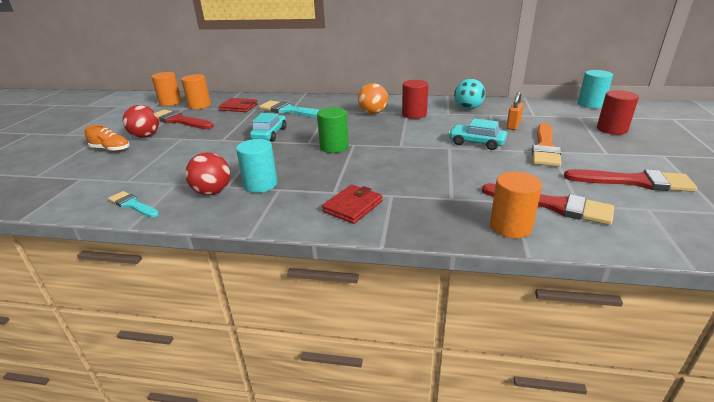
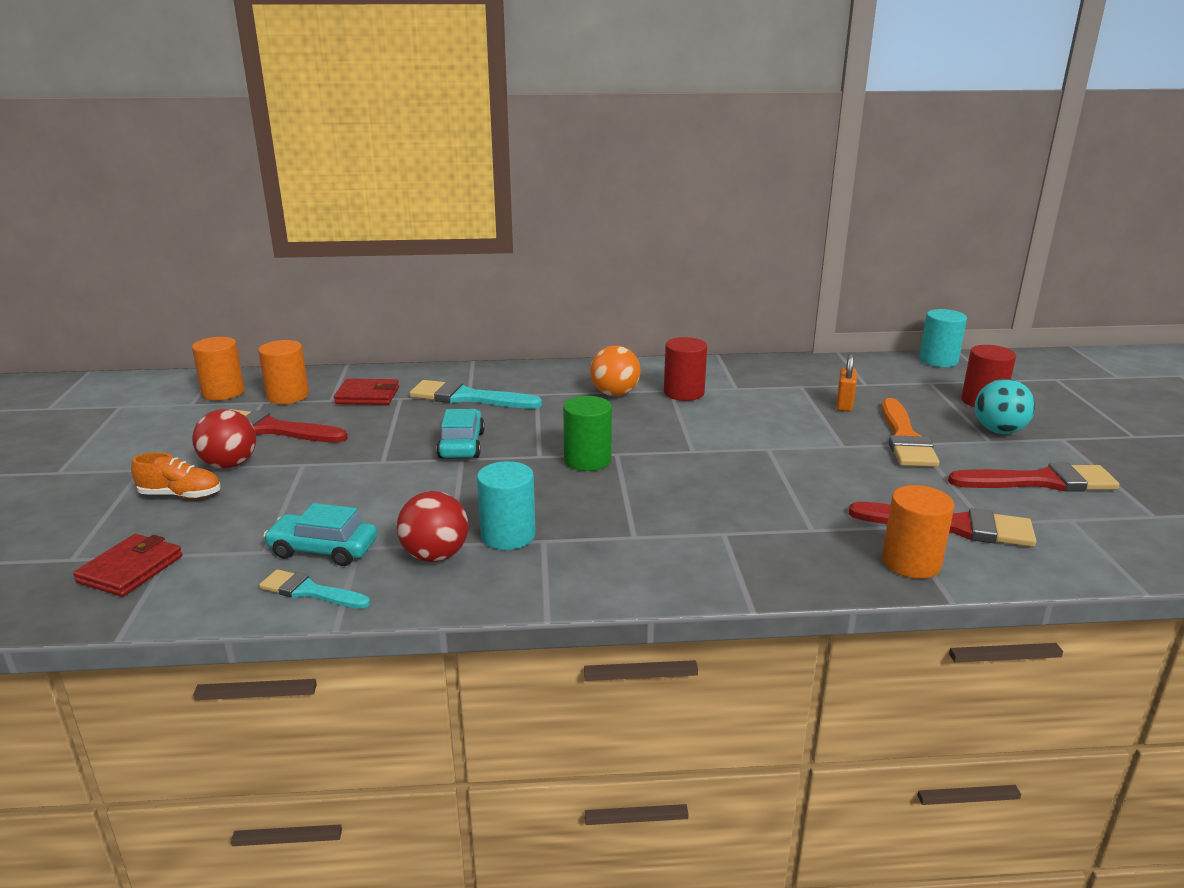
camera: 15 degrees left, 5 degrees down
(352, 206) = (677, 556): red wallet -> red wallet (130, 569)
(468, 108) = (762, 377): turquoise ball -> turquoise ball (999, 431)
(476, 143) = (804, 437): turquoise car -> turquoise car (323, 549)

